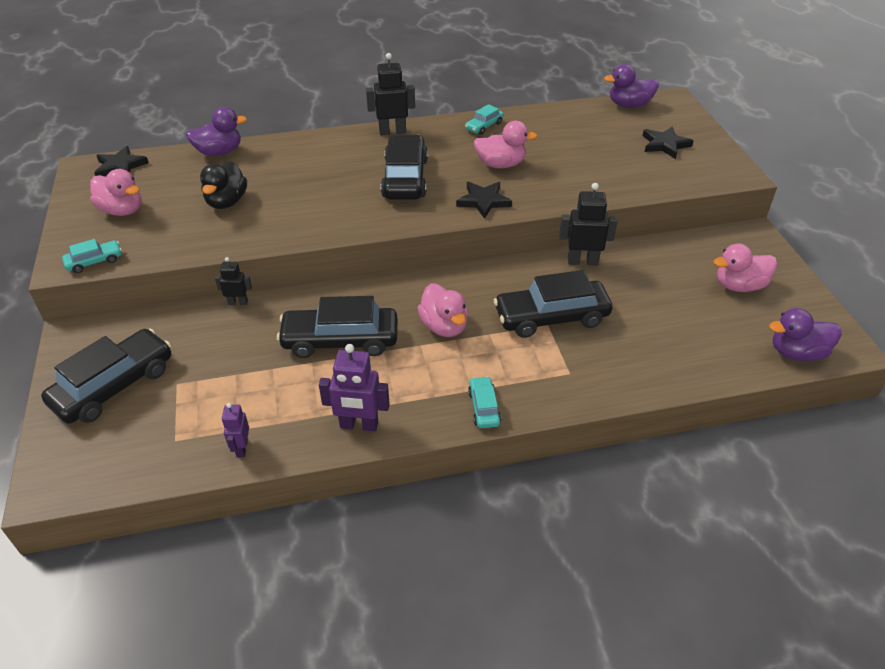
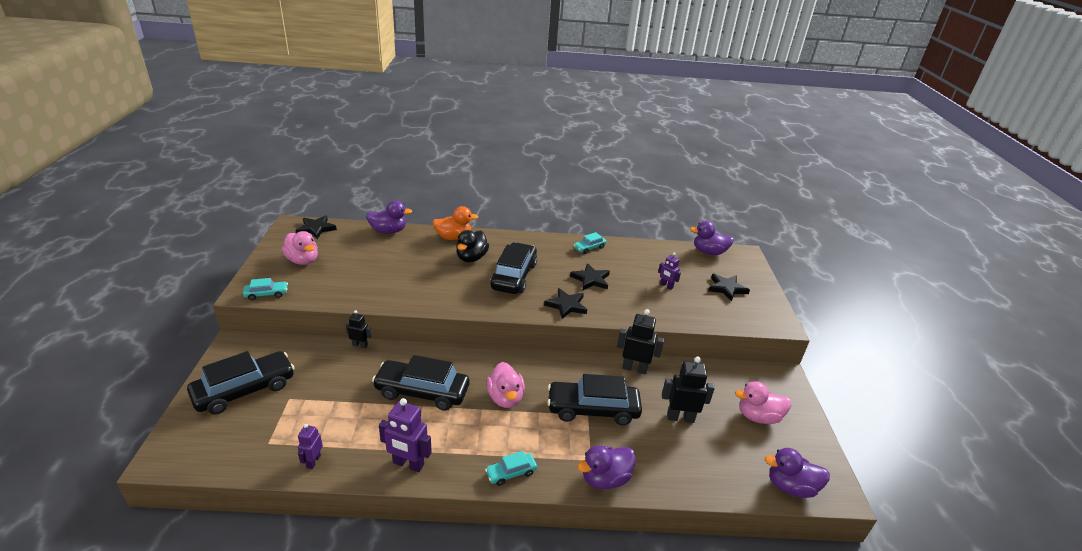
camera: 10 degrees right, 10 degrees down
(226, 202) = (377, 268): black duck -> black duck (471, 258)
(308, 144) = (453, 237): none -> orange duck
(392, 131) = (519, 239): black robot -> black robot (680, 417)
(484, 407) = (511, 473): turquoise car -> turquoise car turned 120 degrees counterclockwise
(501, 164) = (591, 279): pink duck -> black star
(593, 155) = (666, 286): none -> purple robot
(593, 390) = (605, 479): none -> purple duck

